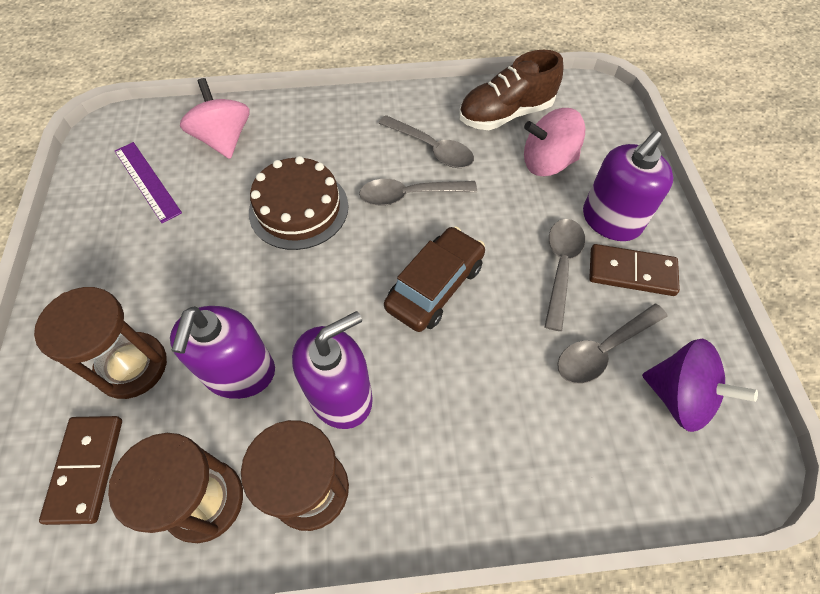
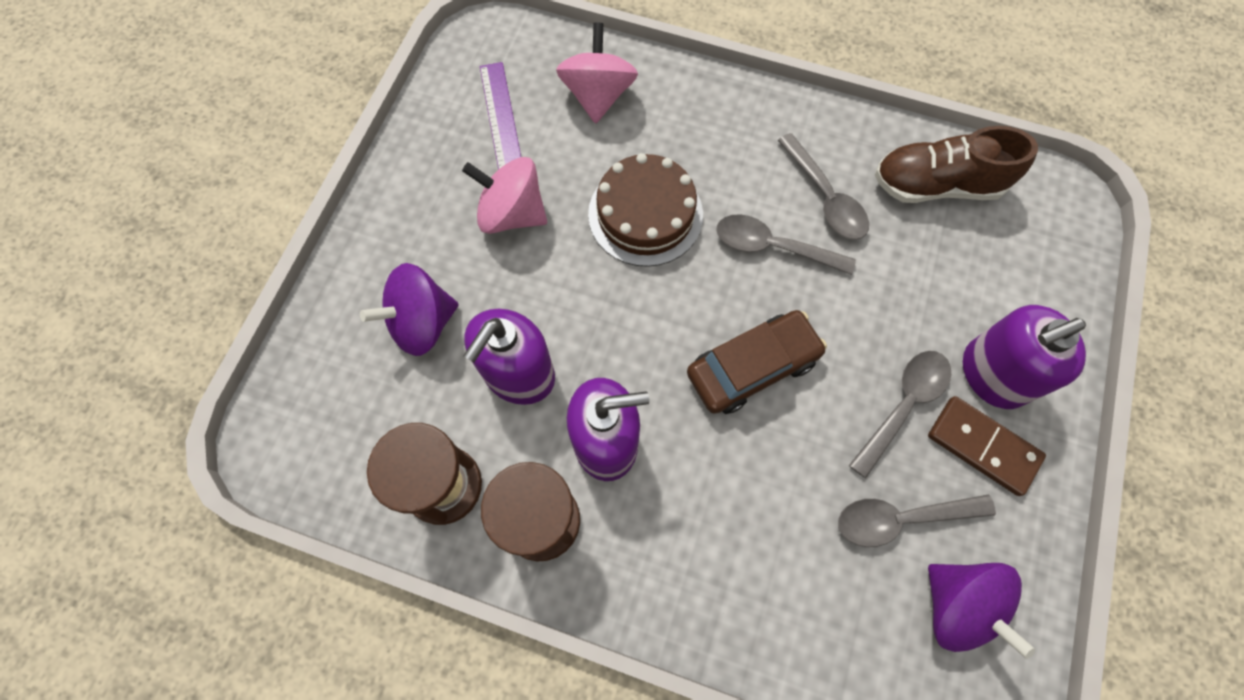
camera: 25 degrees right, 10 degrees up
(86, 469) = (352, 407): brown domino -> none
(132, 366) = (422, 323): brown hourglass -> purple spinning top
(547, 163) = (954, 269): pink spinning top -> pink spinning top (512, 213)

